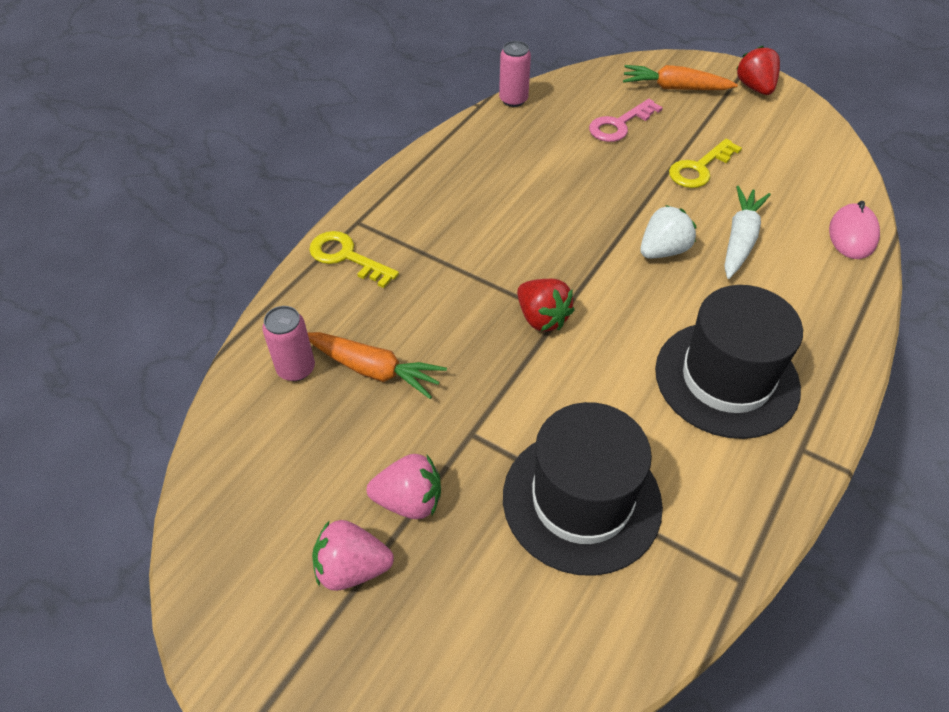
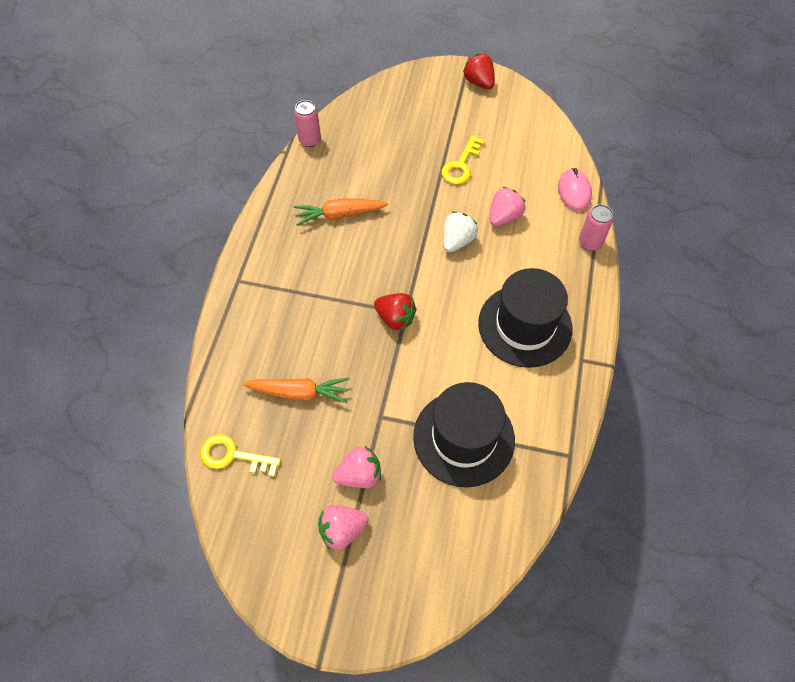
camera: 20 degrees left, 10 degrees up
(296, 369) = (246, 409): pink can -> pink can (590, 242)
(346, 257) = (242, 312): yellow key -> yellow key (233, 456)
(619, 125) = (394, 142): pink key -> none
(674, 88) = (423, 98): orange carrot -> orange carrot (339, 215)
(740, 239) = (504, 217): white carrot -> pink strawberry

